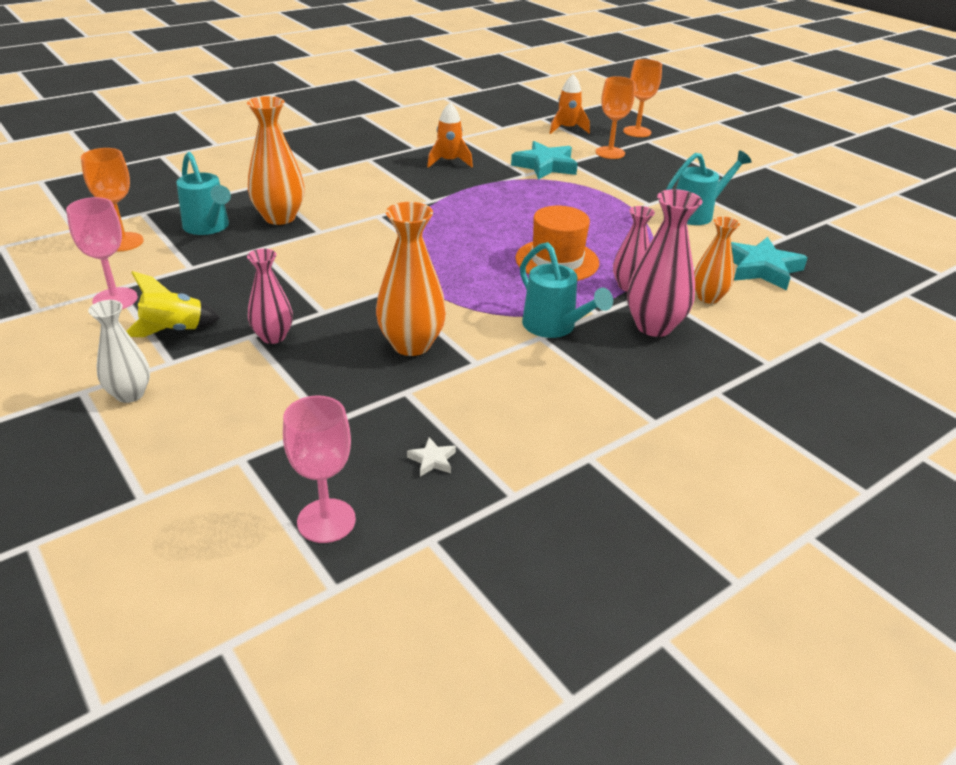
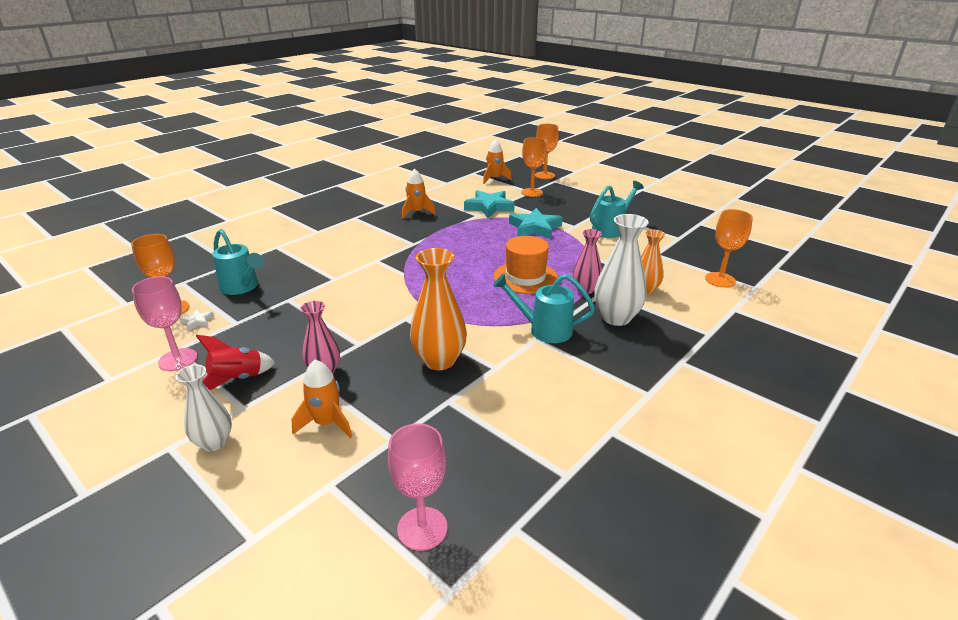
camera: 10 degrees left, 5 degrees down
(174, 330) = (237, 379): yellow rocket -> red rocket
(258, 393) = (327, 423): none -> orange rocket
(279, 217) = (298, 272): orange vase -> none
(432, 460) = (491, 456): white star -> white star (198, 322)
(554, 327) = (544, 330): turquoise watering can -> turquoise watering can turned 150 degrees clockwise
(654, 326) = (616, 318): pink vase -> white vase
(761, 268) = (672, 263): turquoise star -> turquoise star (534, 228)
(818, 298) = (720, 280): none -> orange goblet

